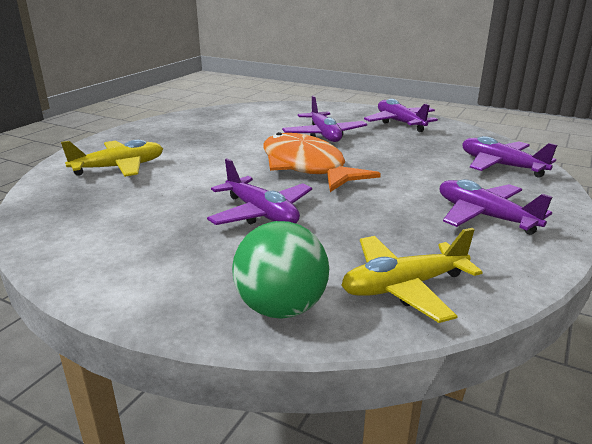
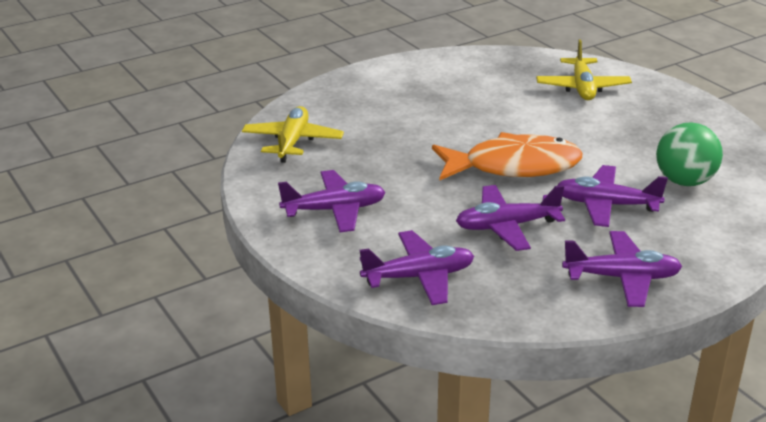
camera: 120 degrees right, 5 degrees up
(261, 213) = (435, 124): purple plane -> purple plane (506, 226)
(281, 308) = (317, 104): green ball -> green ball (684, 181)

